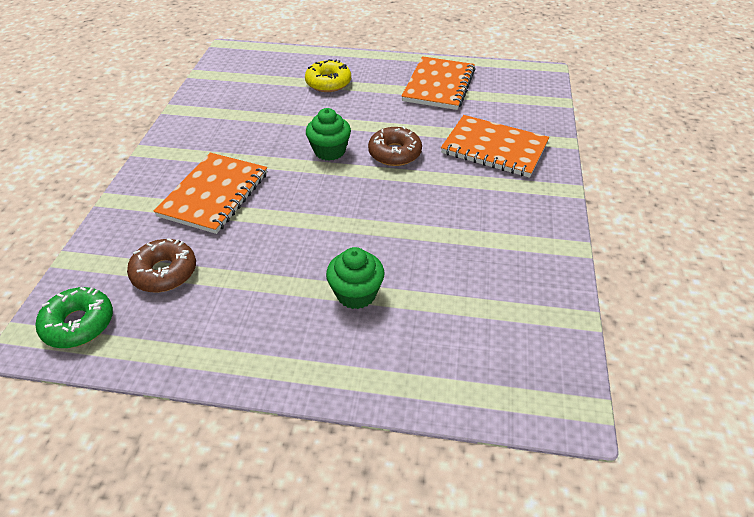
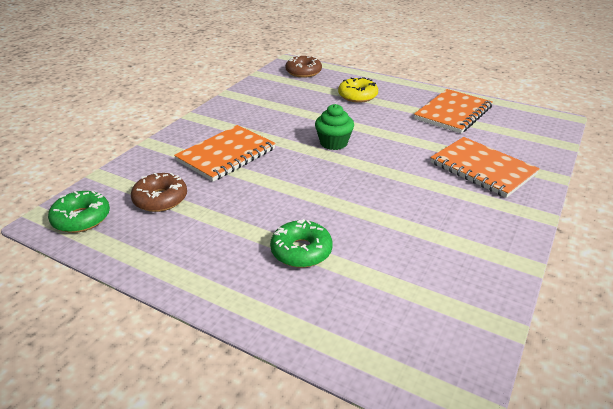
camera: 20 degrees right, 10 degrees down
(356, 293) = (301, 251): green cupcake -> green donut
(394, 153) = (388, 155): brown donut -> brown donut (303, 72)

